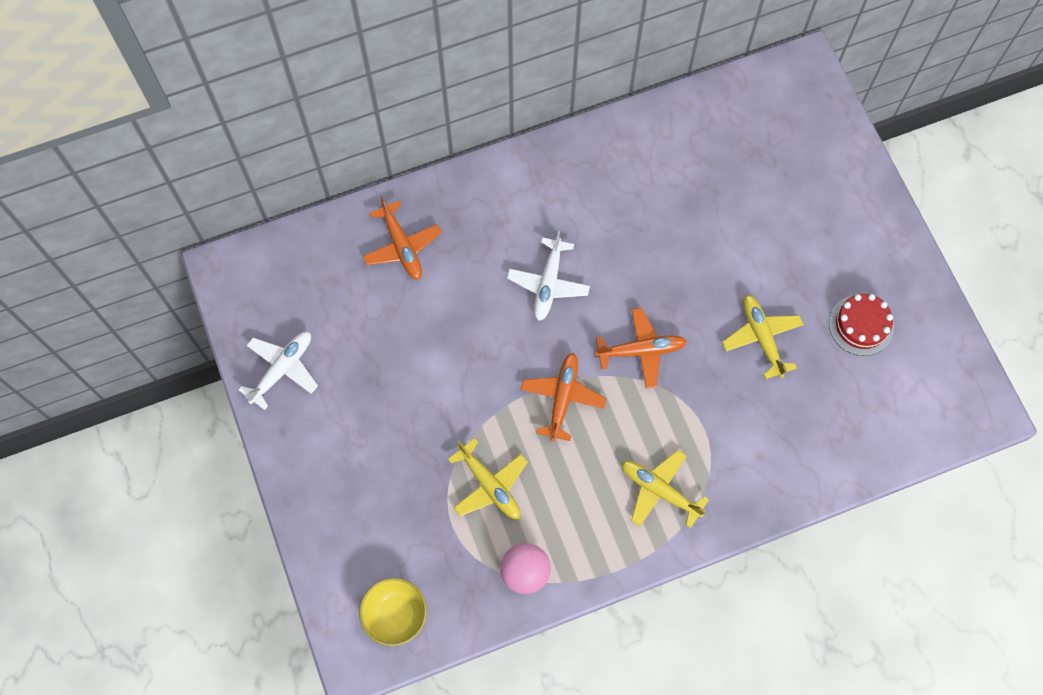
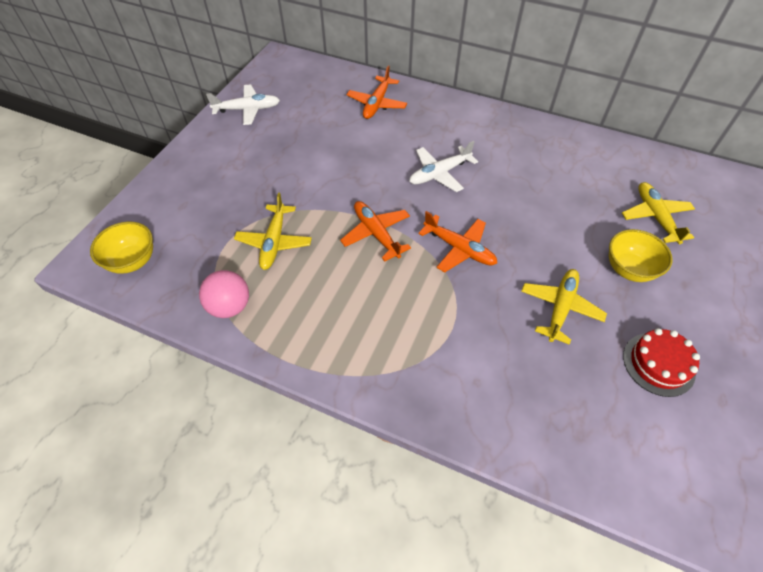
camera: 45 degrees right, 15 degrees down
(562, 398) = (376, 234): orange plane -> orange plane turned 90 degrees counterclockwise
(659, 491) = (375, 338): yellow plane -> yellow plane (655, 217)
(780, 253) = (629, 269): none -> yellow bowl

